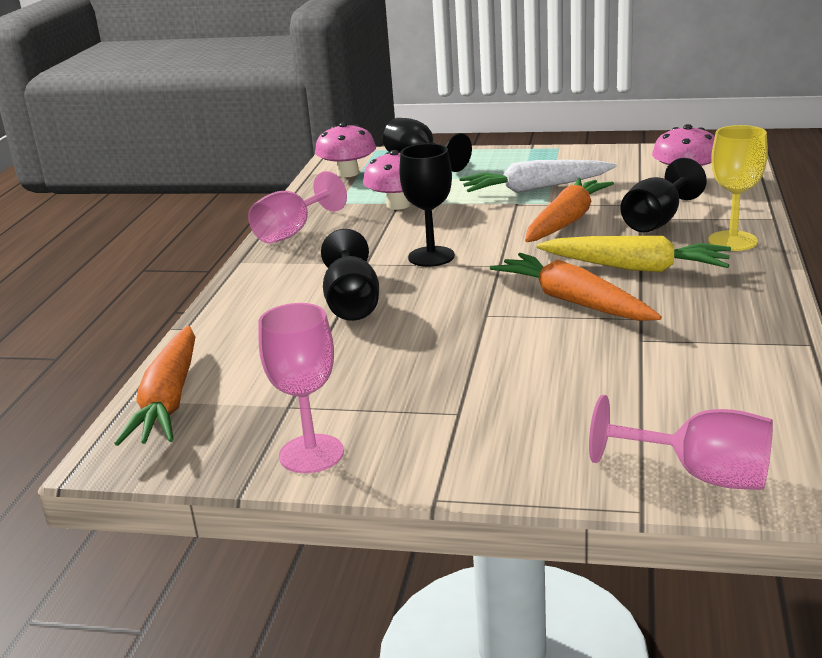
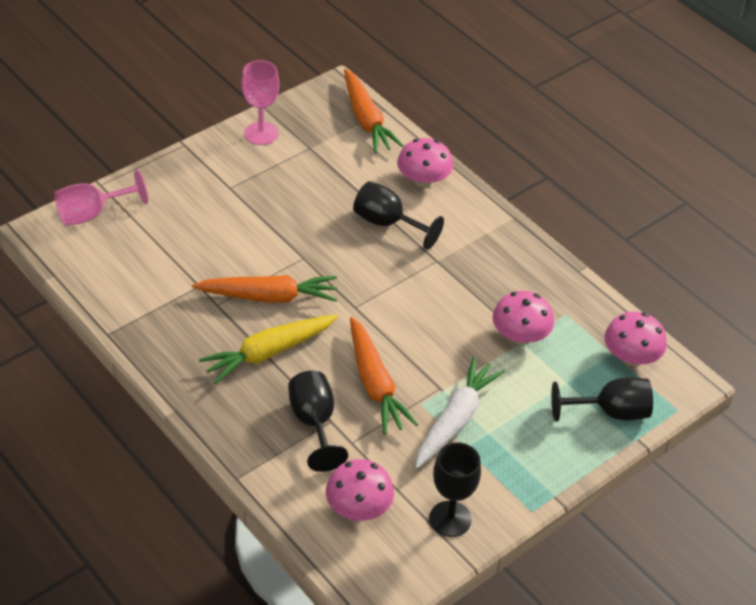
camera: 125 degrees right, 20 degrees up
(169, 400) = (366, 120): orange carrot -> orange carrot turned 150 degrees counterclockwise
(245, 318) = (423, 180): none -> pink mushroom
(292, 232) = (535, 262): pink goblet -> none
(431, 257) = (407, 290): black goblet -> black goblet (450, 519)
(732, 241) = (237, 424): yellow goblet -> none

